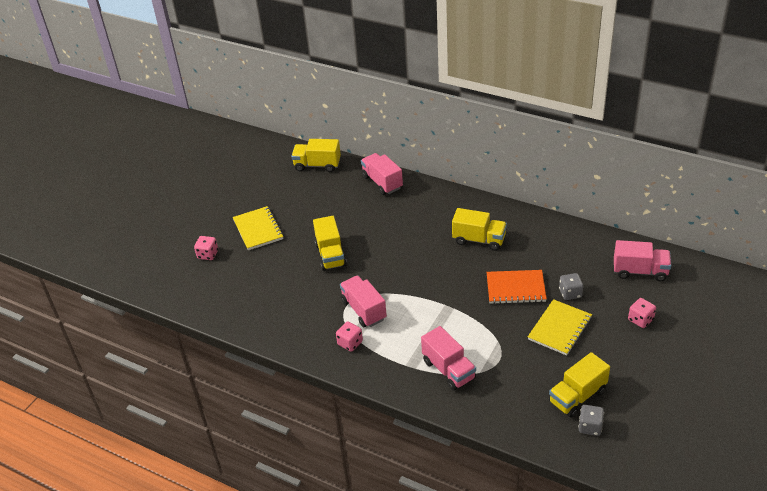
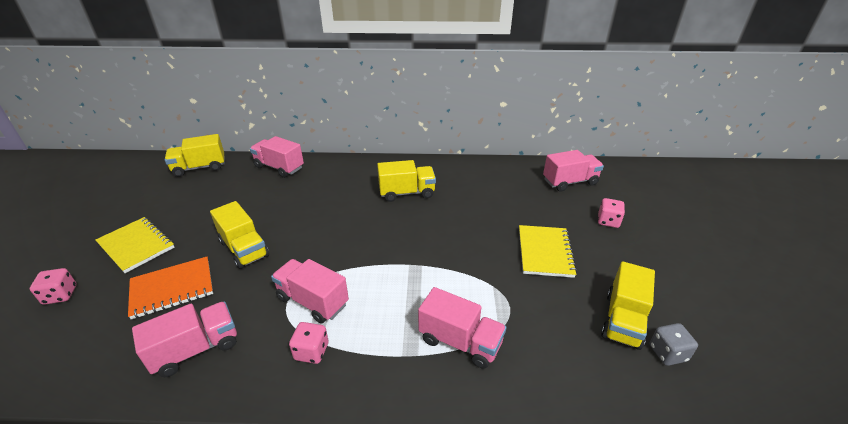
camera: 30 degrees left, 5 degrees down
(282, 318) = (196, 349): none -> pink truck
(515, 288) = (473, 226): orange notebook -> orange notebook (172, 288)
(570, 293) = (527, 216): grey dice -> none

